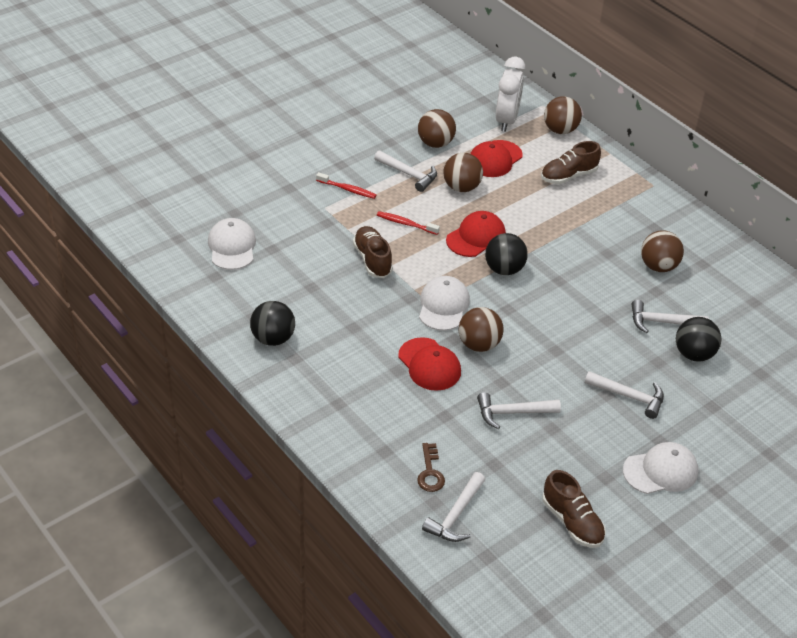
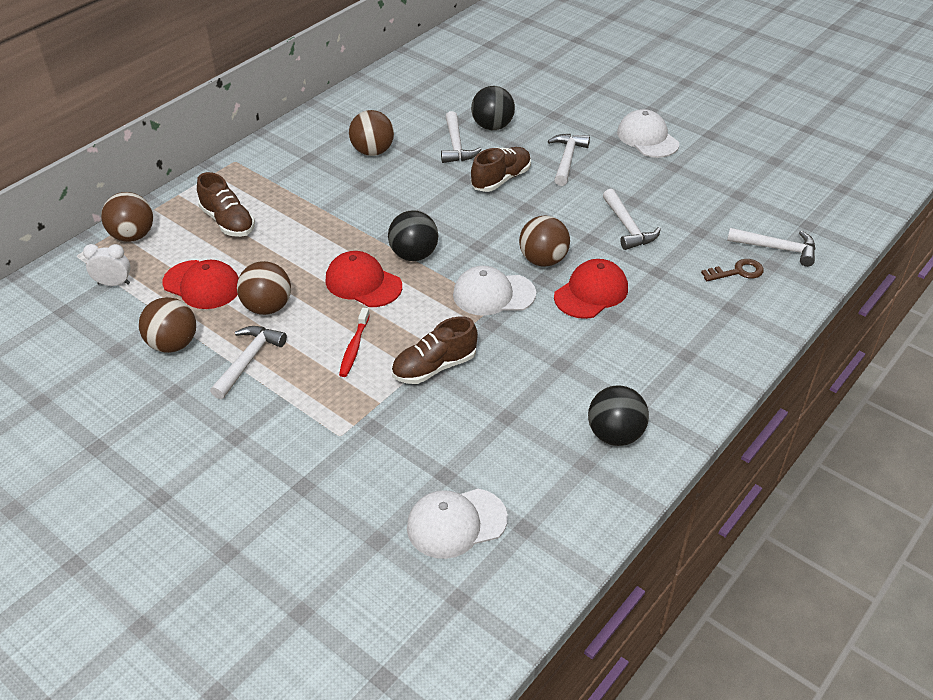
camera: 100 degrees left, 0 degrees up
(347, 189) = (294, 418): red toothbrush -> none
(506, 120) = (114, 283): white clock -> white clock, size x0.55
(572, 522) = (736, 181): brown shoe -> brown shoe (501, 179)

